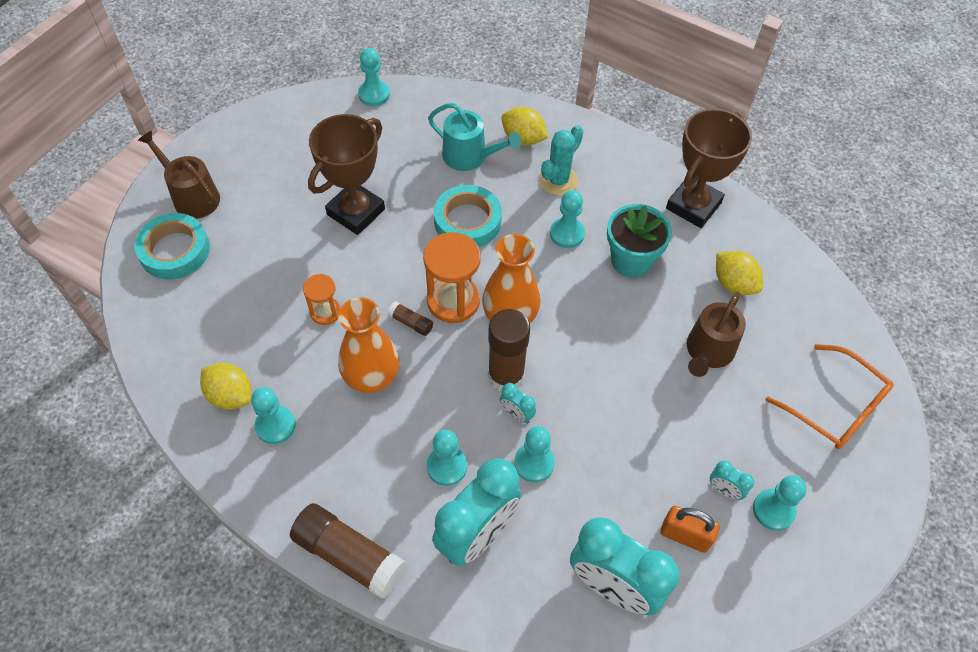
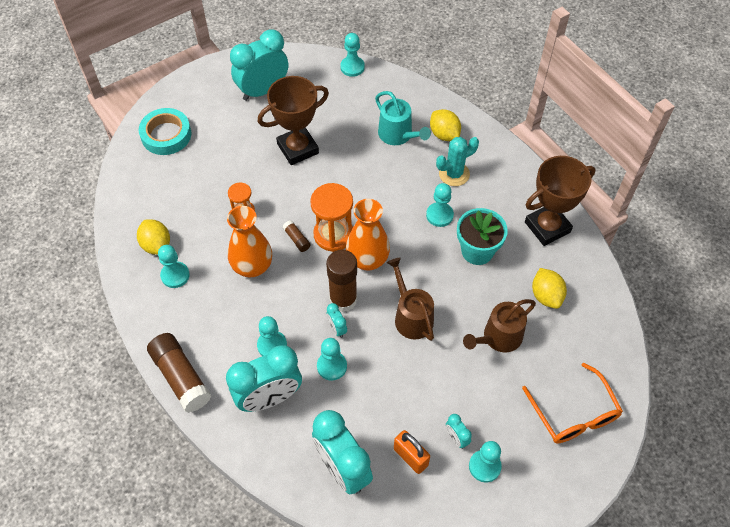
camera: 25 degrees right, 0 degrees up
(192, 197) = (194, 101): brown watering can -> brown watering can (411, 317)
(276, 155) = (263, 90): none -> turquoise clock
(467, 221) = (372, 181): turquoise tape -> none

